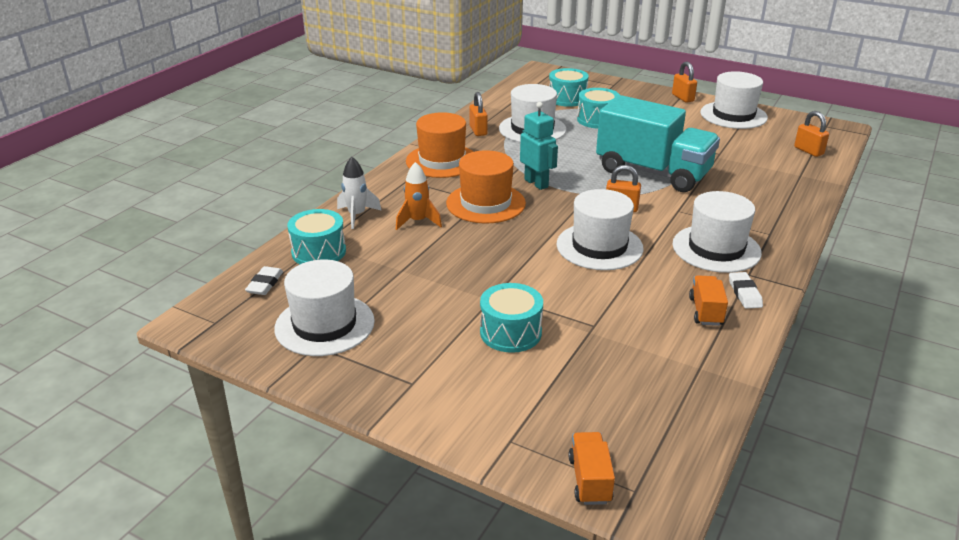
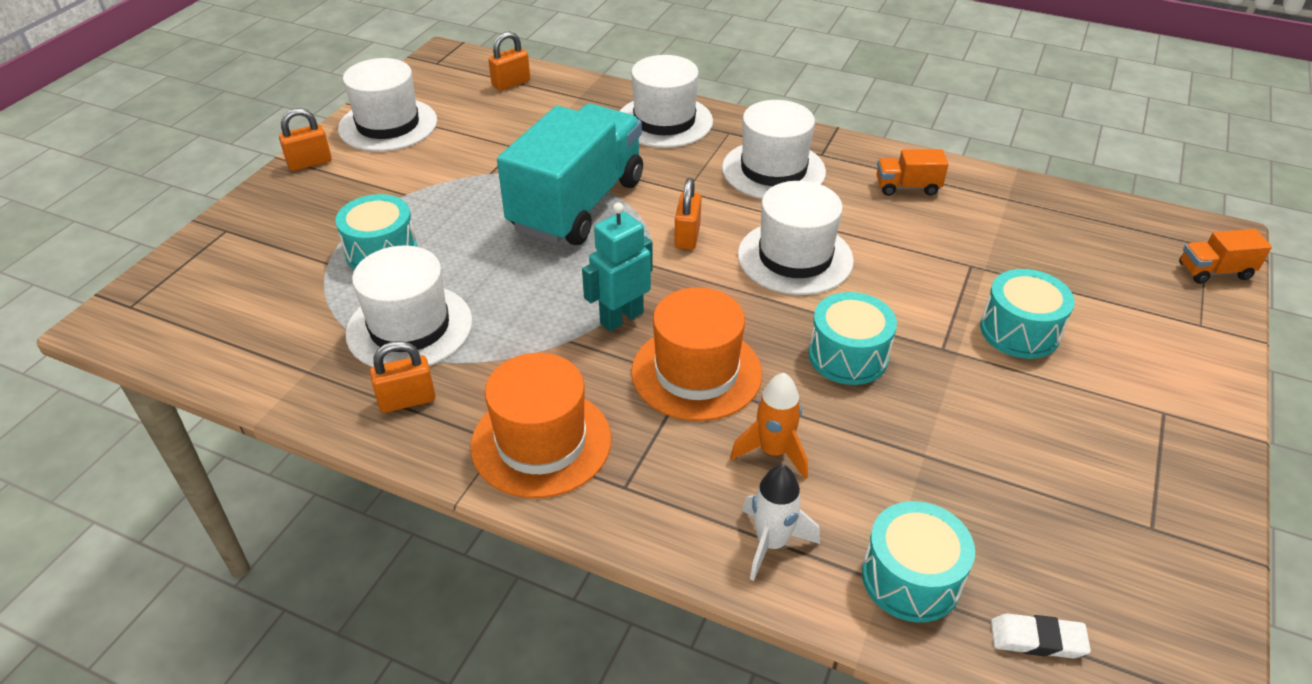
camera: 95 degrees left, 10 degrees up
(324, 325) = (1101, 526): white hat -> white hat (664, 121)
(567, 98) = (277, 285): turquoise drum -> turquoise drum (848, 356)
(744, 293) = (861, 160): white eraser -> none

